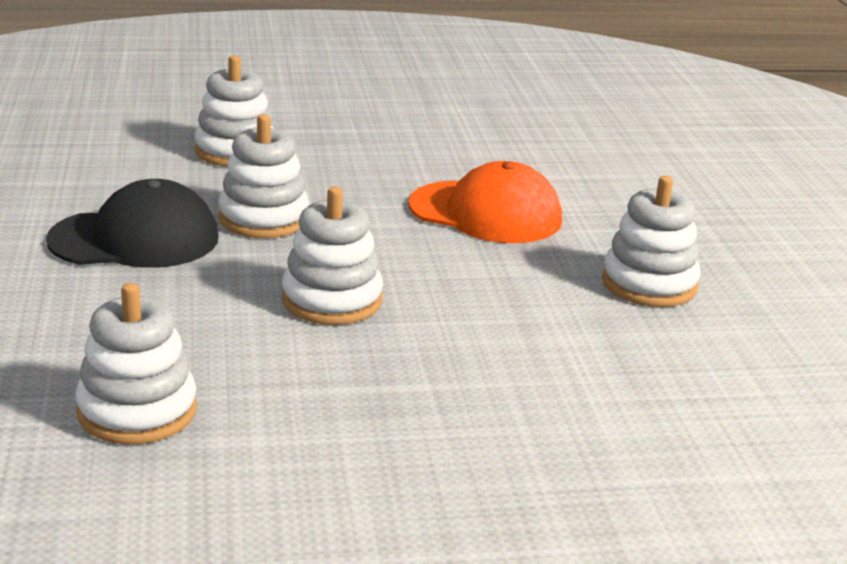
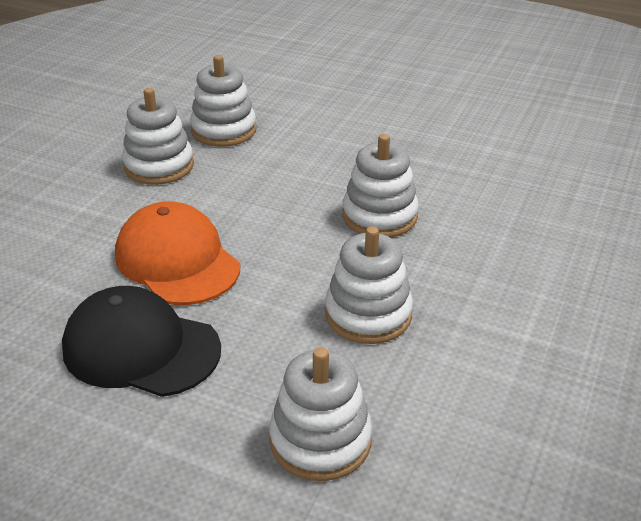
camera: 145 degrees left, 10 degrees up
(135, 239) = (496, 325): black cap -> black cap (141, 348)
(137, 411) = (547, 179): white stacking toy -> white stacking toy (224, 130)

